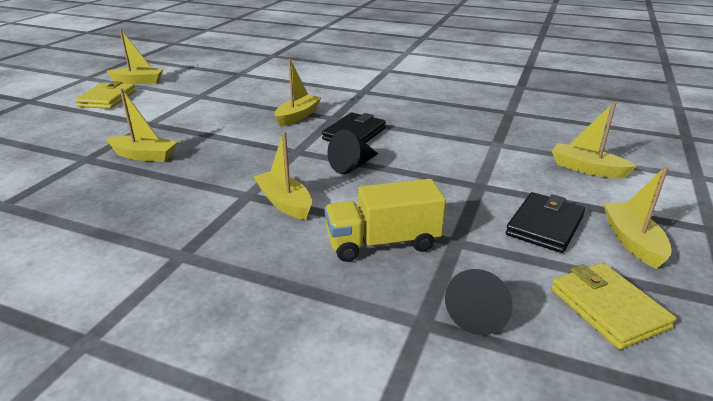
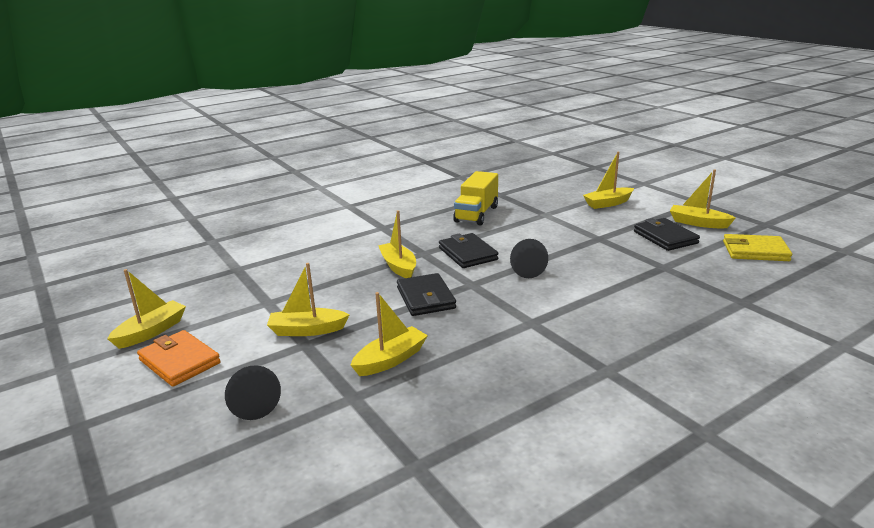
camera: 55 degrees left, 5 degrees down
(107, 99) = (180, 361): yellow wallet -> orange wallet
(252, 140) = (425, 298): none -> black wallet
(284, 202) = (560, 310): yellow boat -> yellow boat (307, 330)
(383, 243) = (648, 289): yellow truck -> yellow truck (476, 214)
(480, 312) = (742, 283): black cone -> black cone (253, 403)

